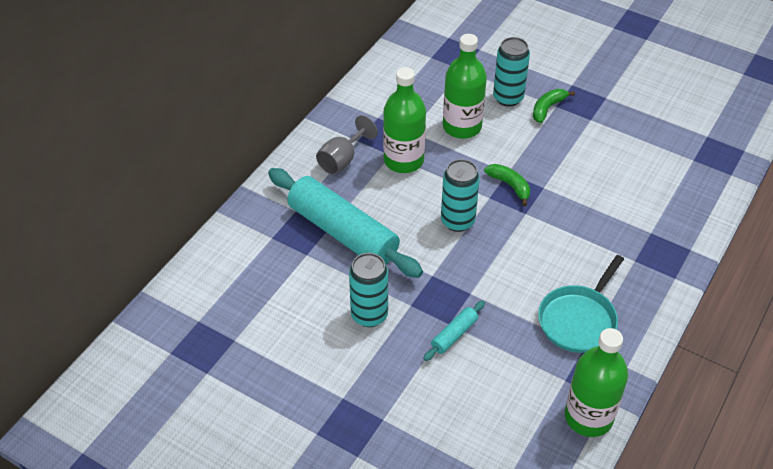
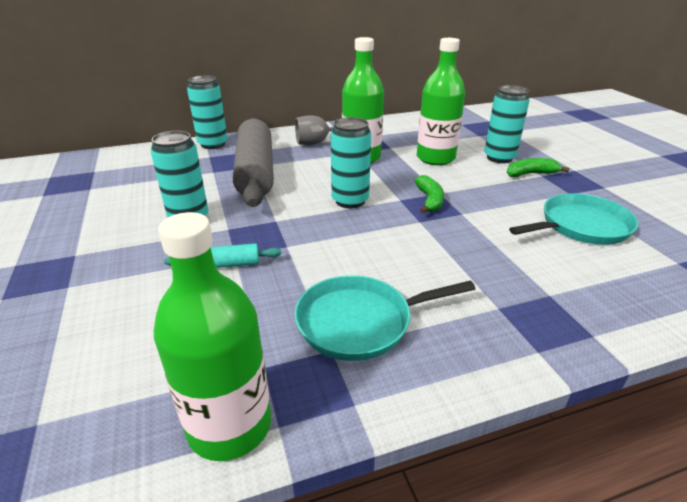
camera: 40 degrees right, 15 degrees down
(249, 219) = (213, 144): none -> turquoise can
(343, 232) = (256, 172): turquoise rolling pin -> grey rolling pin
(623, 155) = (581, 226): none -> turquoise pan

